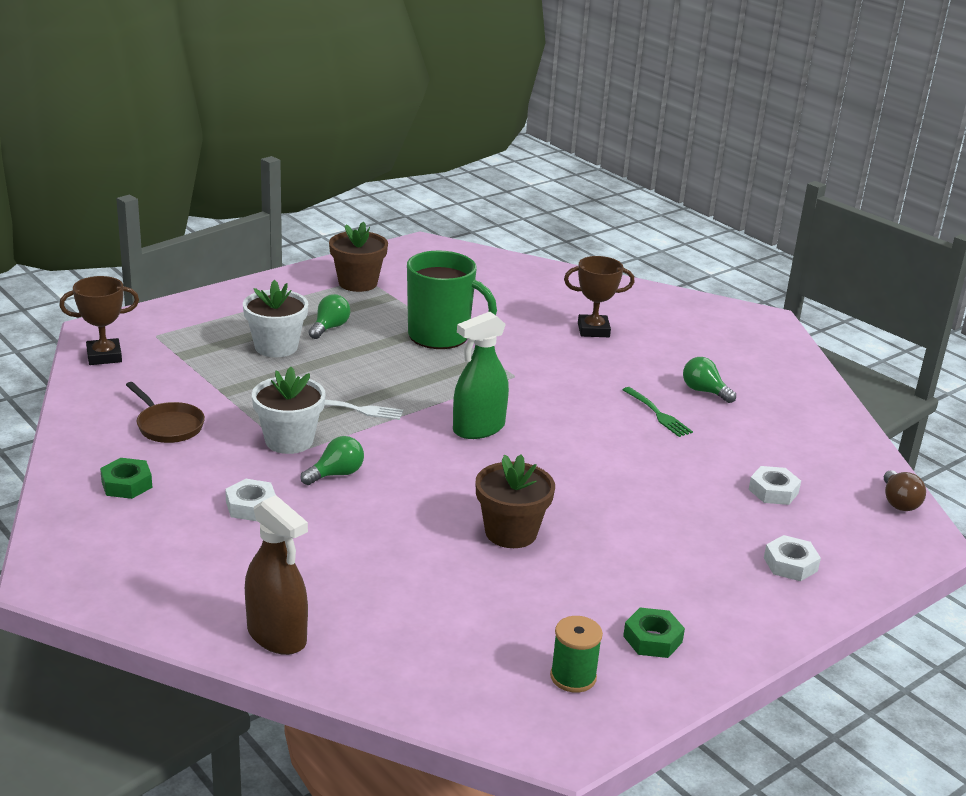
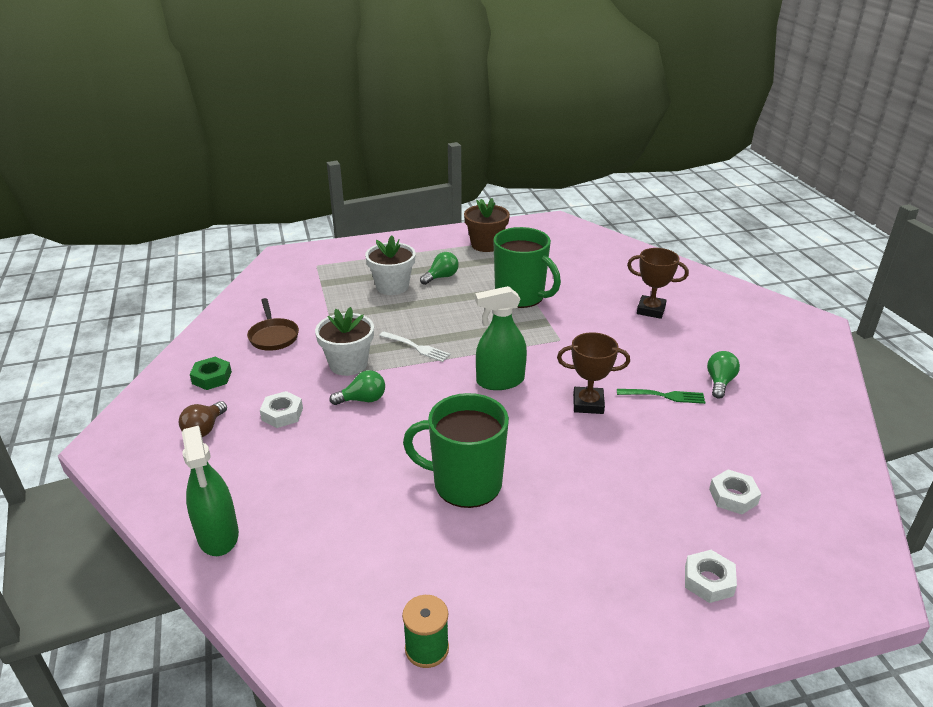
camera: 25 degrees right, 5 degrees up
(104, 356) = (272, 276): brown trophy -> brown trophy (588, 404)
(277, 635) = (218, 535): brown spray bottle -> green spray bottle
(511, 532) = (465, 484): brown flower pot -> green mug
(652, 639) = (525, 628): green nut -> none
(657, 413) = (663, 396): green fork -> green fork turned 75 degrees counterclockwise
(704, 391) = (719, 382): green light bulb -> green light bulb turned 45 degrees clockwise
(898, 502) = (862, 538): brown light bulb -> brown light bulb (204, 429)

